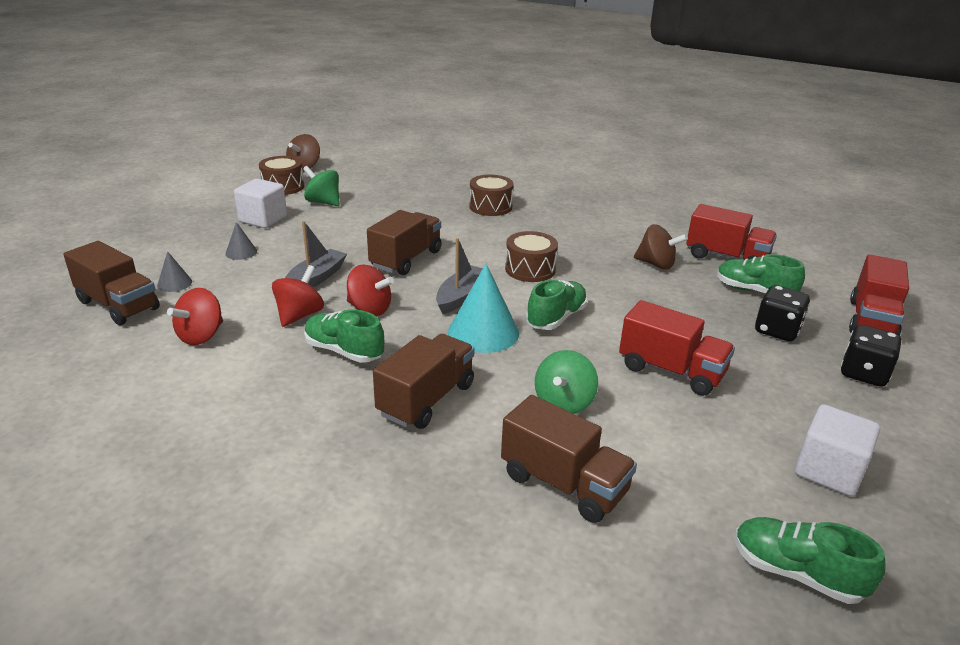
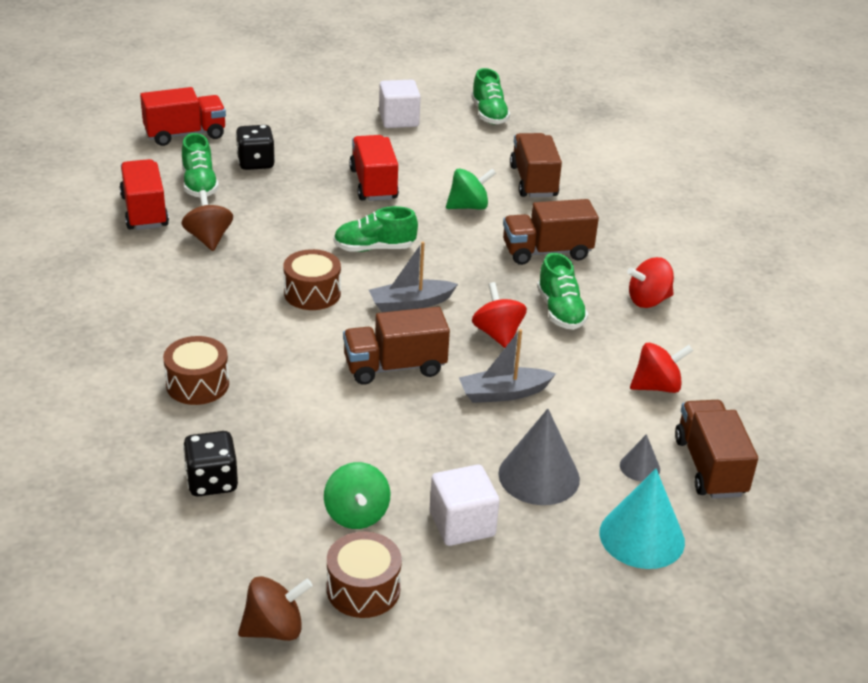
camera: 135 degrees left, 5 degrees up
(241, 252) = (539, 476): grey cone -> grey cone, size x1.98
(299, 315) = (560, 361): red spinning top -> red spinning top (648, 300)
(483, 332) = (442, 268): turquoise cone -> turquoise cone (642, 537)
(863, 373) = (273, 126): black dice -> black dice (212, 482)

